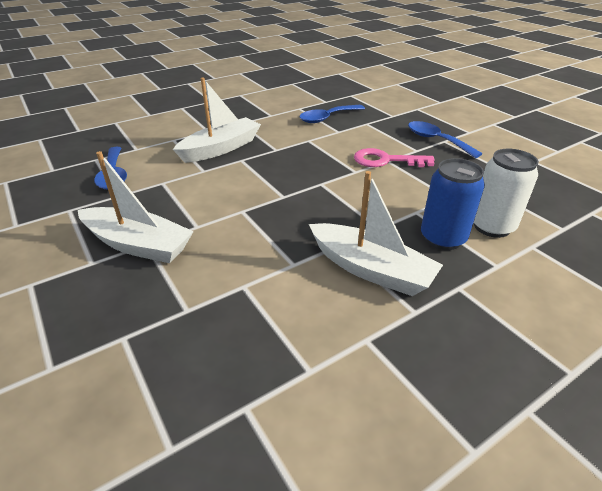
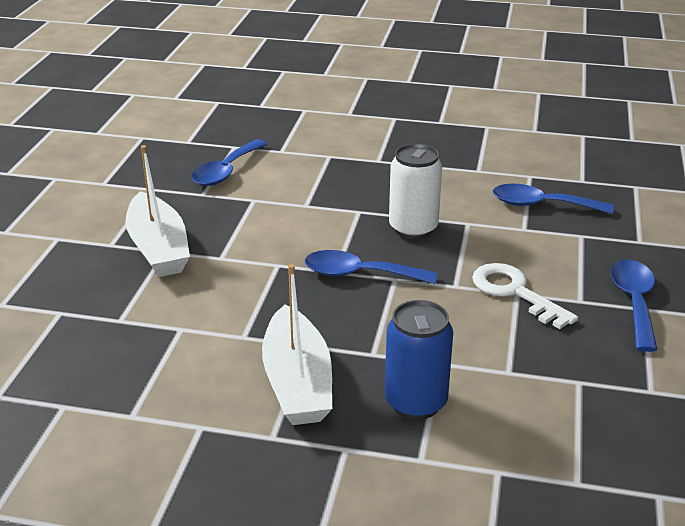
camera: 45 degrees right, 5 degrees down
(221, 148) = (358, 188): white boat -> none
(299, 191) = (359, 274): none -> blue spoon
(386, 160) = (515, 292): pink key -> white key
(492, 226) = (493, 427): white can -> white can (413, 228)

